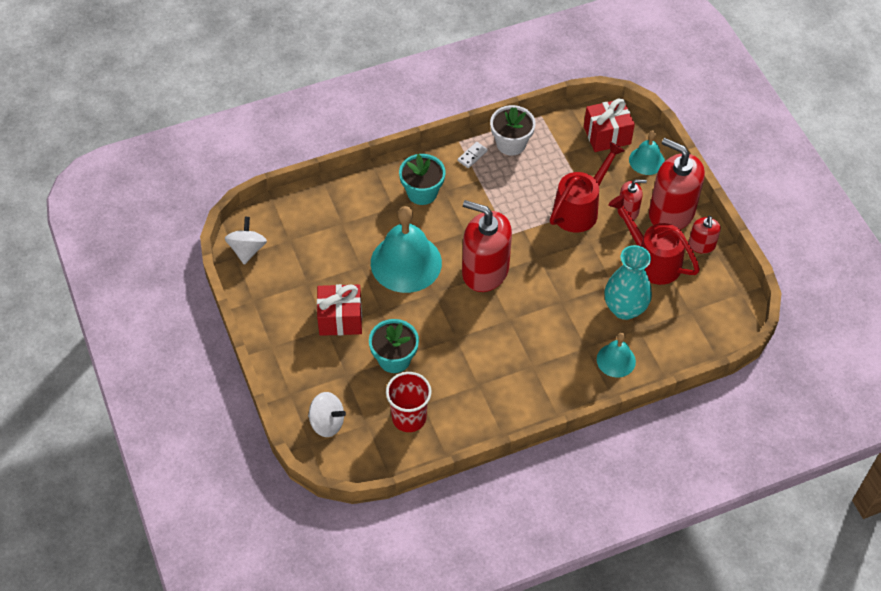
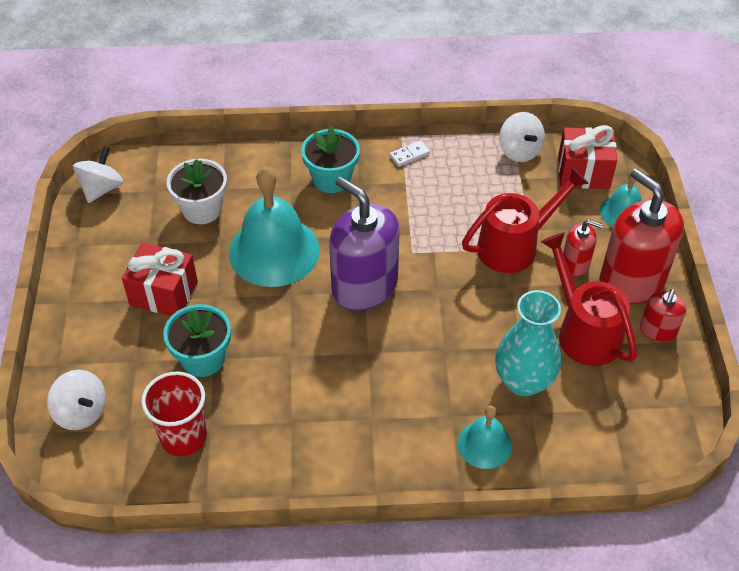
camera: 20 degrees right, 5 degrees down
(485, 271) = (364, 286): red soap dispenser -> purple soap dispenser
(511, 143) = (462, 153): white flower pot -> white flower pot (202, 209)
(553, 130) = (519, 151): none -> white spinning top

